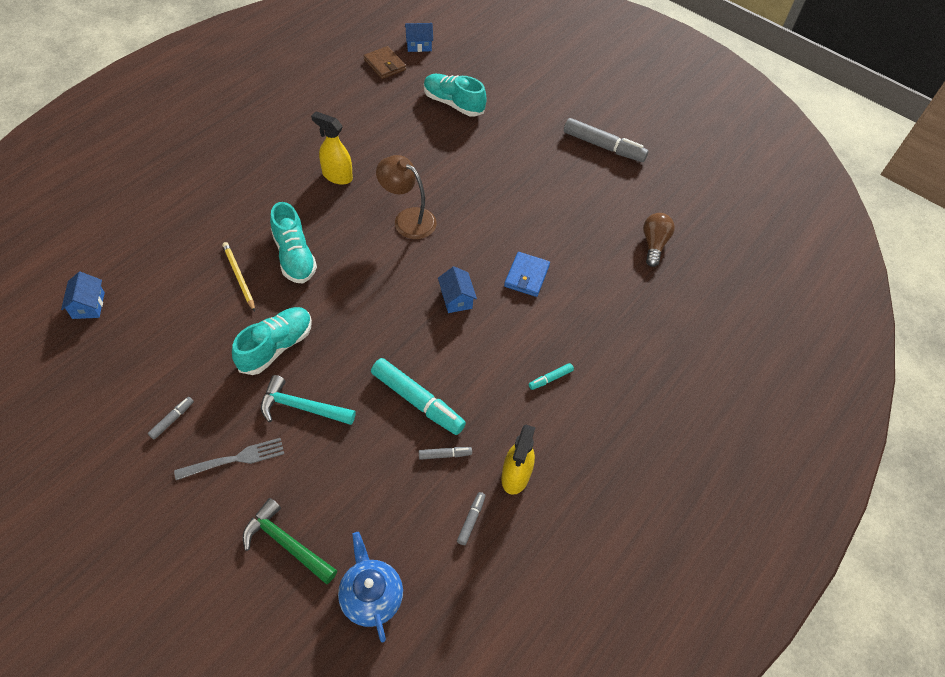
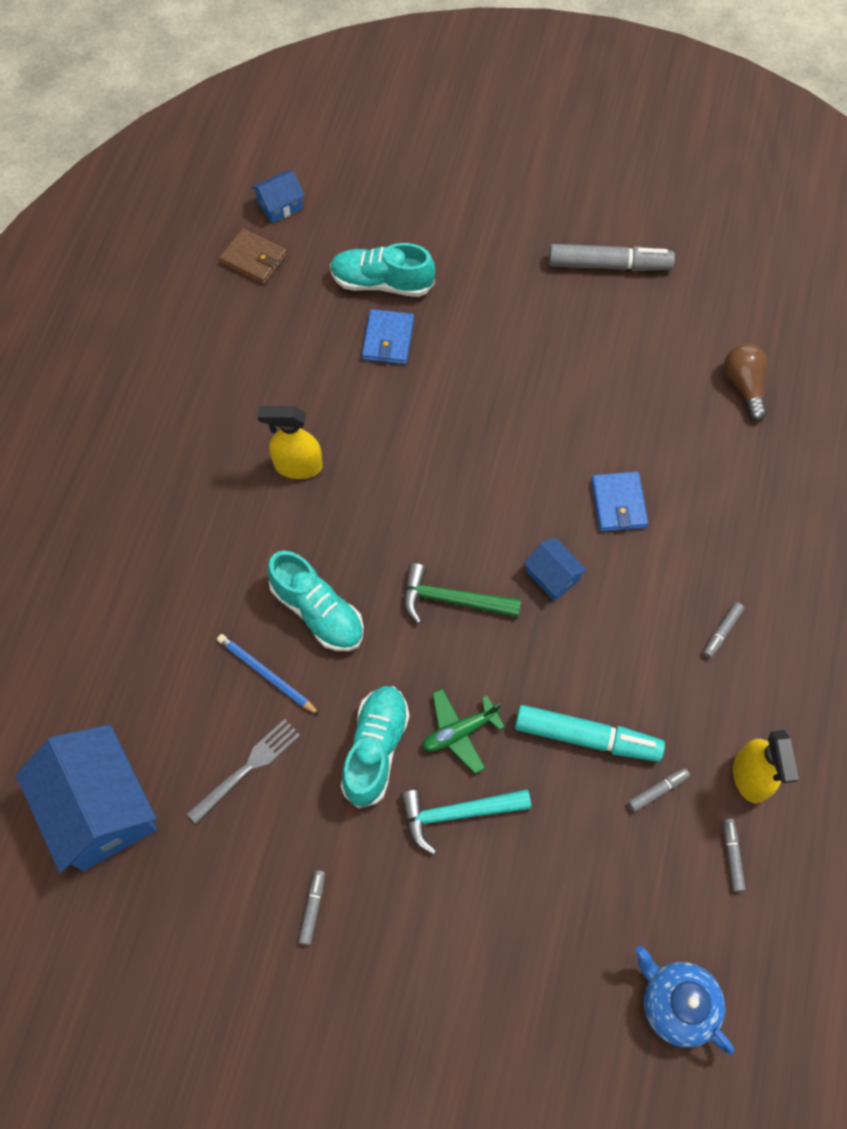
camera: 20 degrees left, 10 degrees up
(88, 305) = (100, 808): blue house -> blue house, size x2.14
(235, 459) = (420, 919): grey fork -> grey fork (247, 767)
(239, 277) = (266, 675): yellow pencil -> blue pencil
(286, 543) = (545, 991): green hammer -> green hammer (452, 600)
(336, 361) = (459, 732): none -> green plane
(408, 219) = (427, 489): brown lamp -> none
(437, 133) = (388, 339): none -> blue wallet
(550, 379) = (721, 632): turquoise marker -> grey marker

